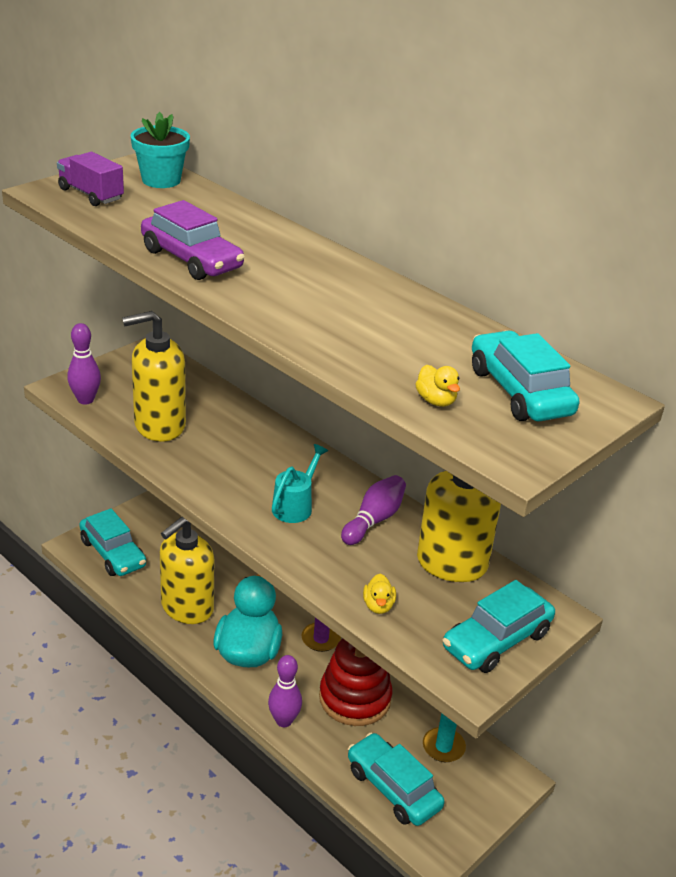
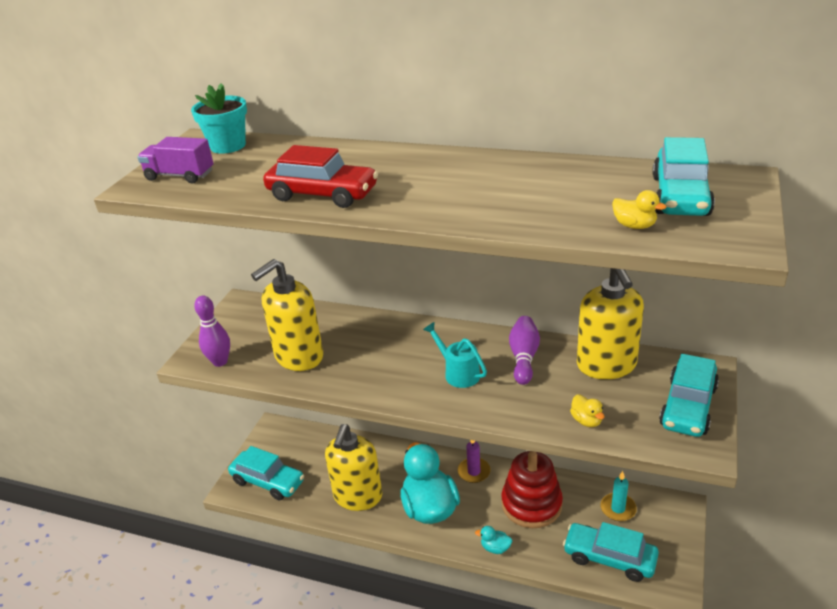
camera: 20 degrees left, 0 degrees up
(191, 259) = (322, 194): purple car -> red car
(284, 721) = (495, 548): purple bowling pin -> turquoise duck
(295, 506) = (458, 373): turquoise watering can -> turquoise watering can turned 45 degrees counterclockwise
(519, 392) = (680, 196): turquoise car -> turquoise car turned 120 degrees counterclockwise

